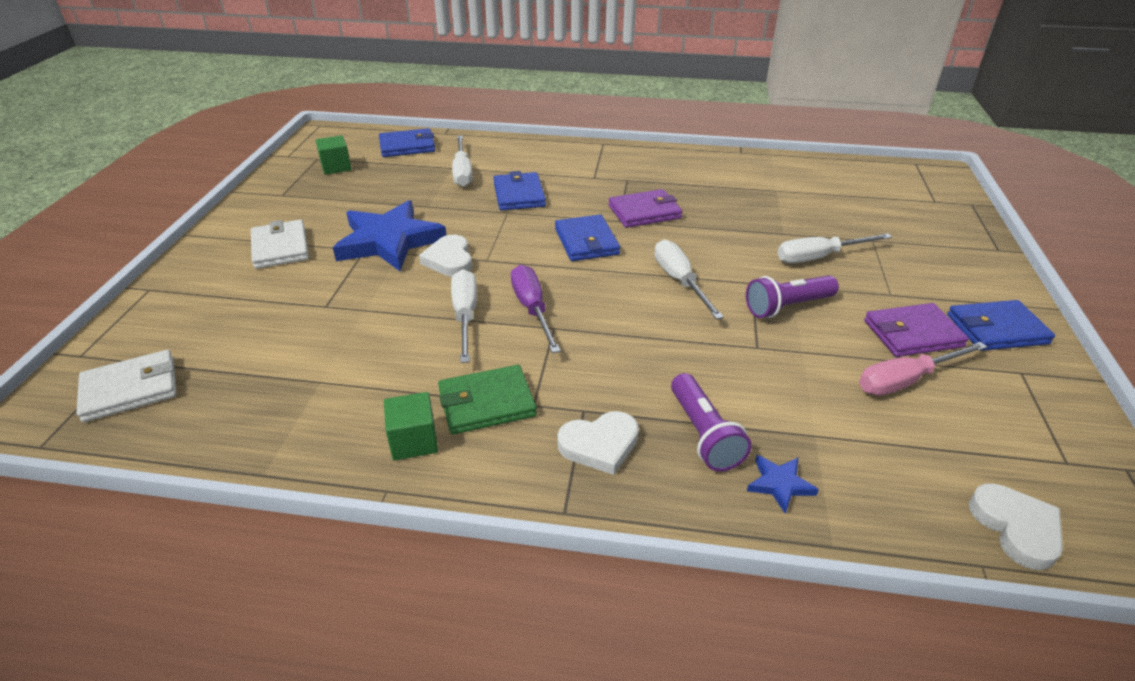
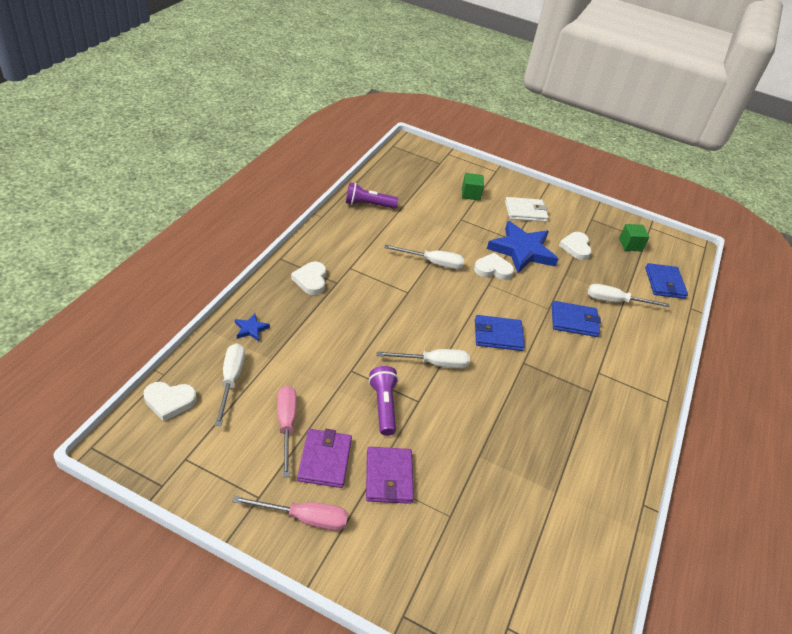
camera: 100 degrees right, 5 degrees up
(130, 389) = (418, 164): white wallet -> none
(360, 202) = (576, 247): none -> white heart
(414, 441) = (345, 228): green cube -> green cube (470, 194)
(486, 403) = (358, 253): green wallet -> none
(532, 309) = (428, 289): purple screwdriver -> none
(644, 212) = (533, 381): purple wallet -> purple wallet (389, 477)
(704, 434) = (297, 317): purple flashlight -> purple flashlight (368, 205)
(819, 257) = (436, 460): white screwdriver -> white screwdriver (231, 380)
(996, 329) = (304, 518): blue wallet -> pink screwdriver

